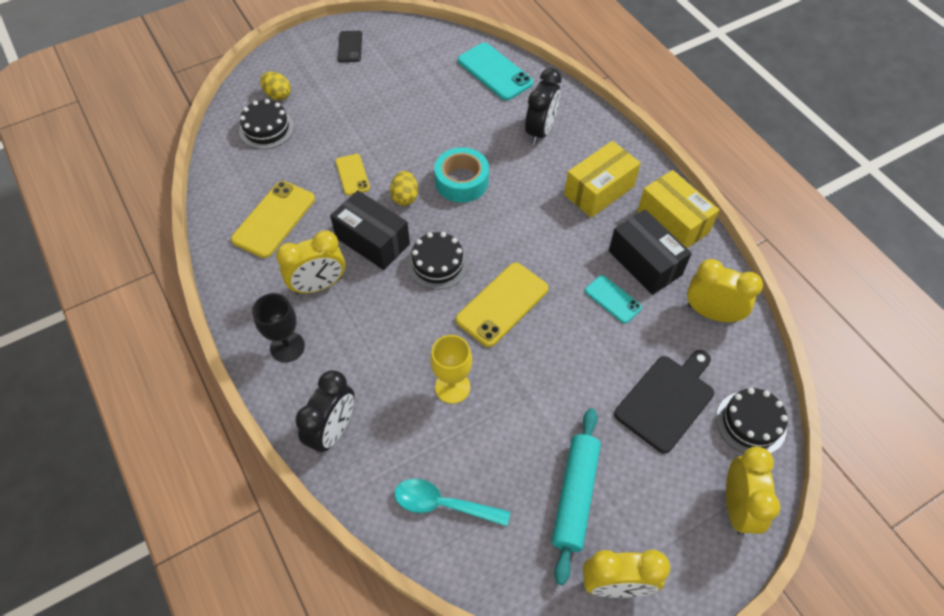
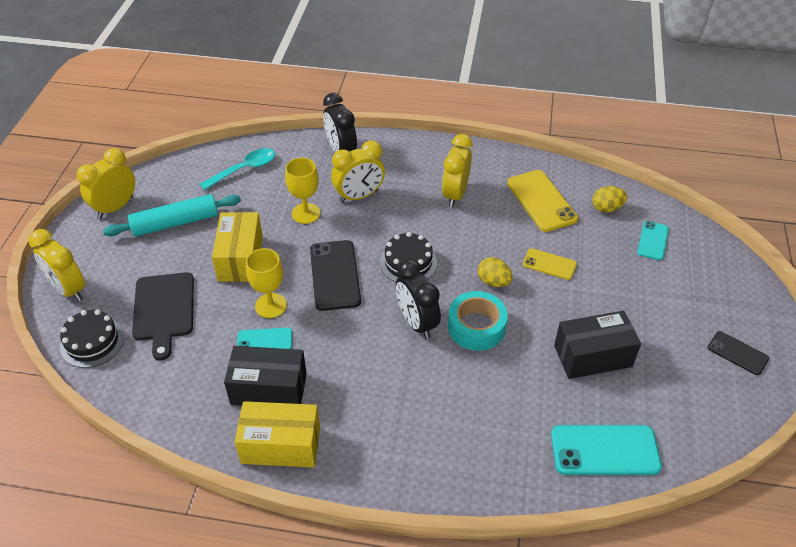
camera: 130 degrees right, 10 degrees down
(266, 129) = (653, 241): black cake -> turquoise phone
(278, 95) = (695, 267): yellow egg -> yellow egg (607, 208)
(287, 347) = (421, 159): black goblet -> none
(372, 241) = (467, 240): black box -> black box (592, 356)
(502, 304) = (335, 275): yellow phone -> black phone
(540, 131) = (484, 427): black clock -> black clock (417, 322)
(575, 496) = (175, 223): turquoise rolling pin -> turquoise rolling pin turned 75 degrees counterclockwise
(578, 324) = (271, 305): none -> yellow goblet
(599, 190) = (370, 417): yellow box -> yellow box (240, 258)
(711, 313) = (180, 394): yellow clock -> yellow clock (359, 196)

